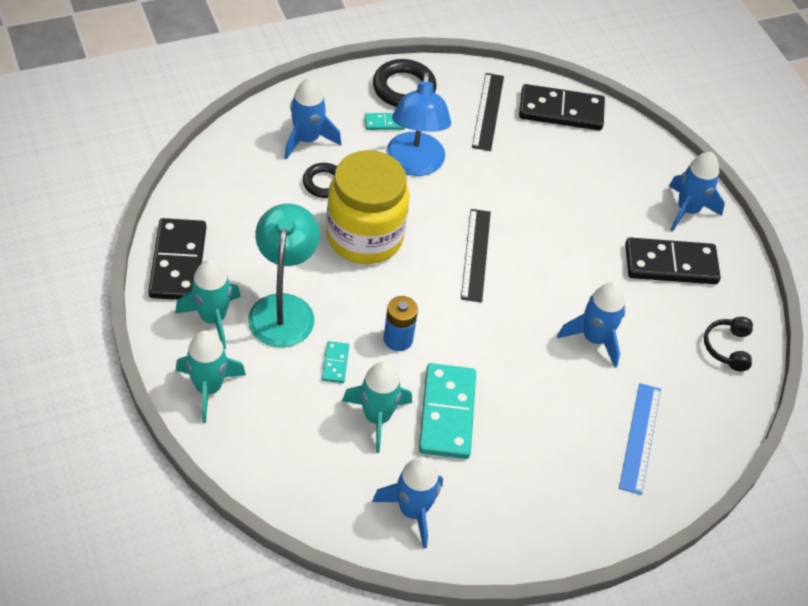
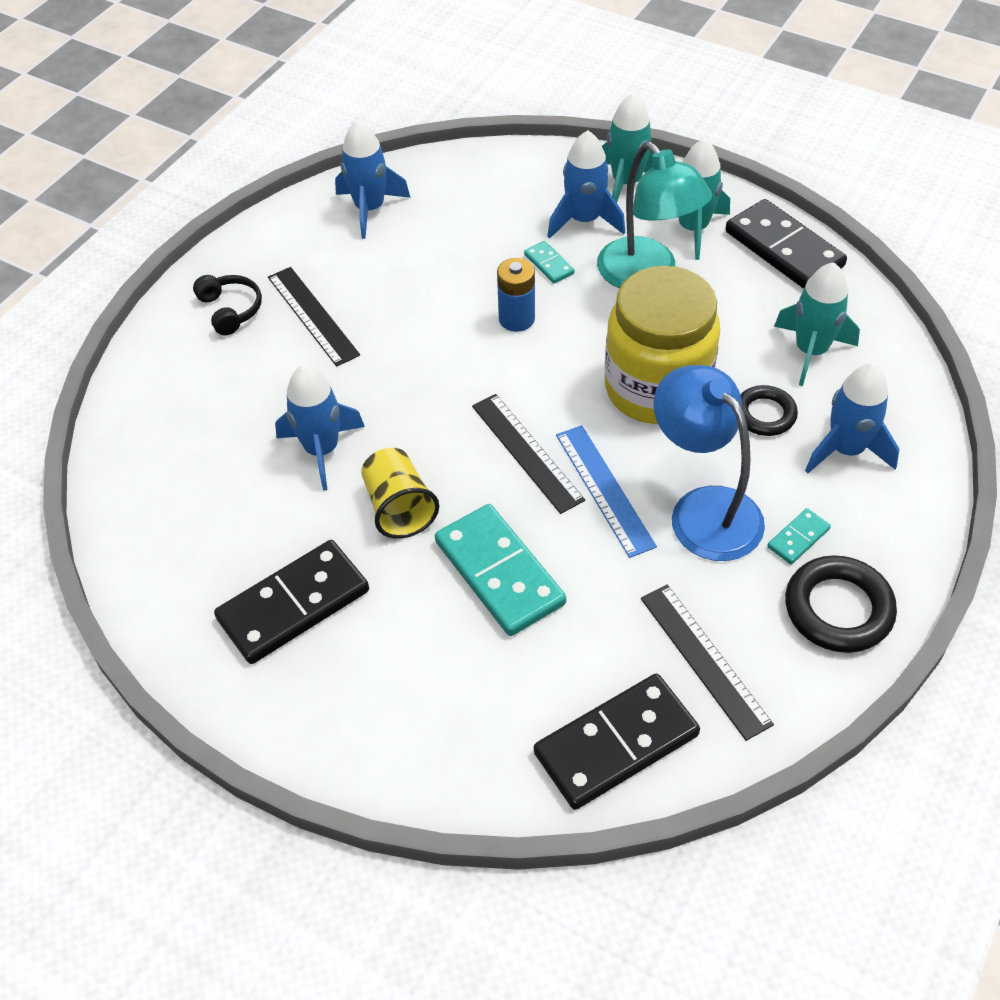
camera: 150 degrees right, 0 degrees up
(377, 417) = (467, 249): turquoise rocket -> turquoise rocket (810, 351)
(447, 413) = (409, 290): turquoise domino -> turquoise domino (499, 573)
(529, 442) = (313, 315): none -> black ruler
(575, 274) = (399, 508): none -> yellow cup
(640, 437) = (205, 386): blue ruler -> blue ruler (604, 489)
(687, 210) = (321, 707): blue rocket -> blue rocket (584, 220)
(727, 348) = (160, 544): black headphones -> black headphones (230, 310)

